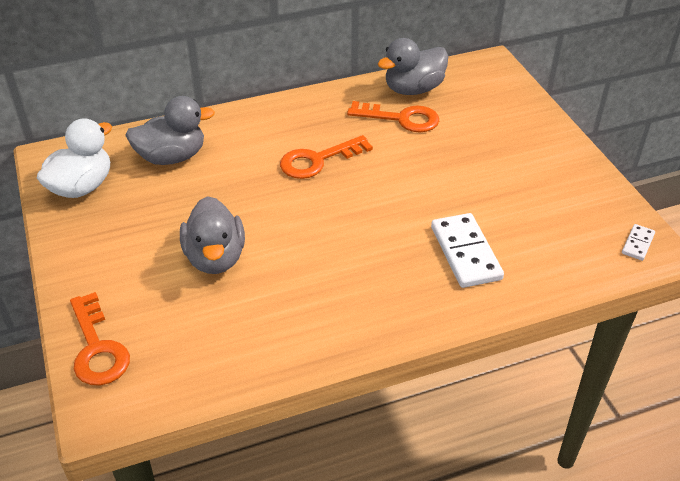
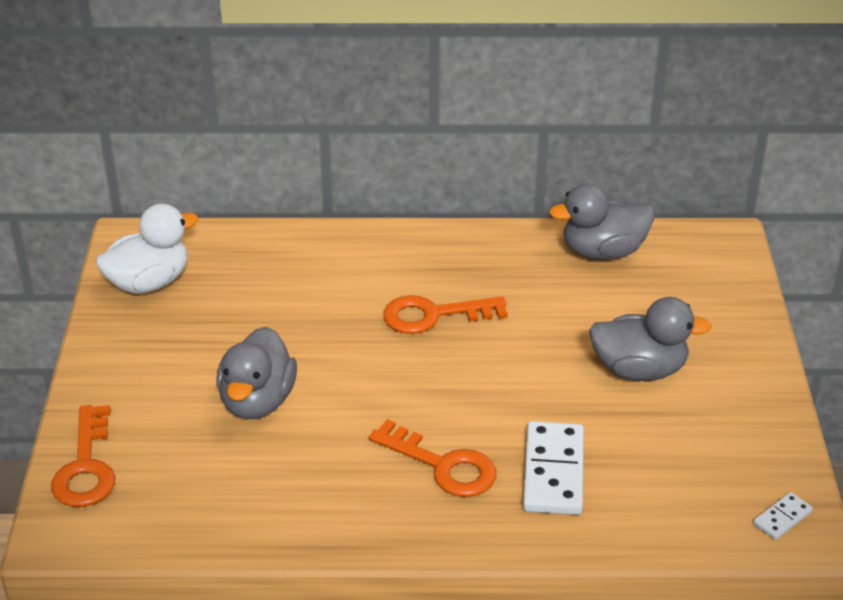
camera: 20 degrees right, 5 degrees down
(172, 157) = (265, 271): grey duck -> grey duck (639, 370)
(401, 119) = (565, 287): orange key -> orange key (442, 465)

